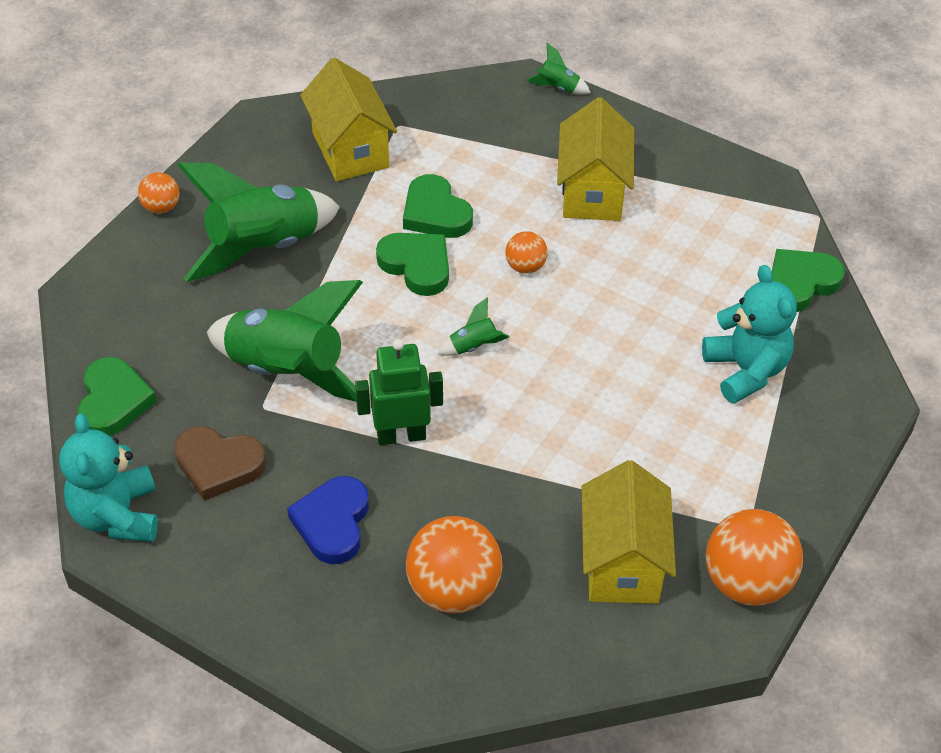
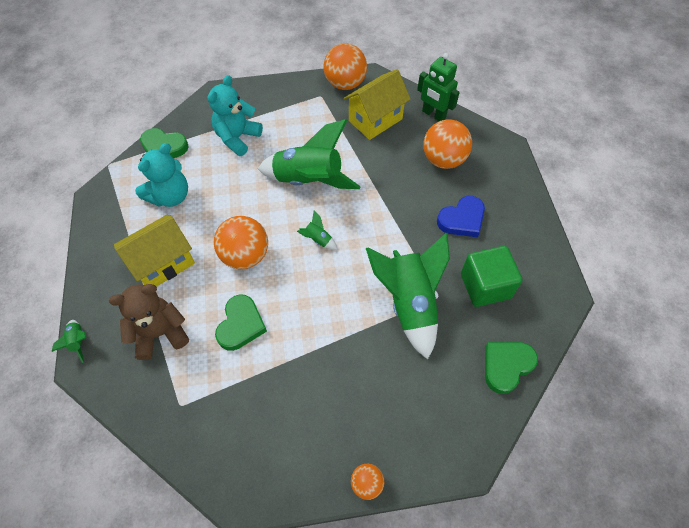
camera: 130 degrees left, 10 degrees up
(117, 515) = (552, 302): turquoise teddy bear -> turquoise teddy bear (170, 196)
(218, 465) = (485, 286): brown heart -> green cube
(263, 248) = (344, 390): green rocket -> green rocket (309, 181)
(350, 150) = (225, 414): yellow house -> none
(401, 435) = (394, 229): green robot -> green robot (433, 114)
(417, 265) = (287, 303): green heart -> none
(498, 148) = (160, 333): none -> brown teddy bear
(525, 266) = (245, 255): orange ball -> orange ball, size x1.94

